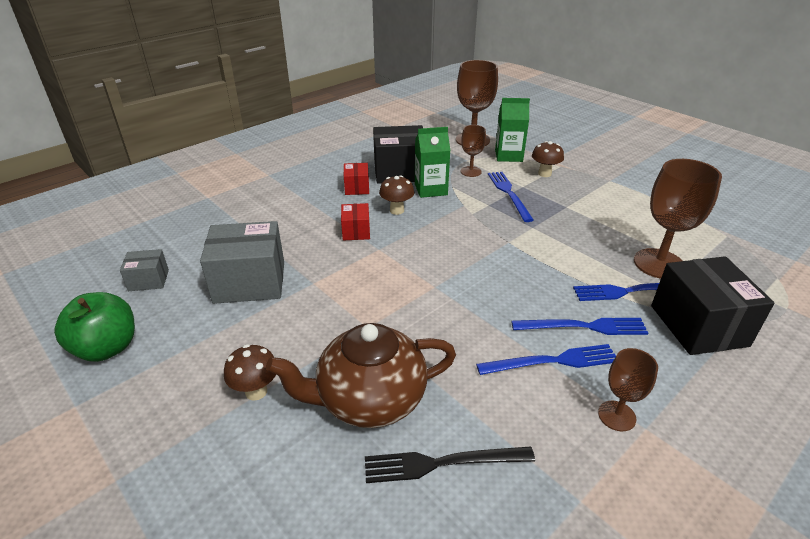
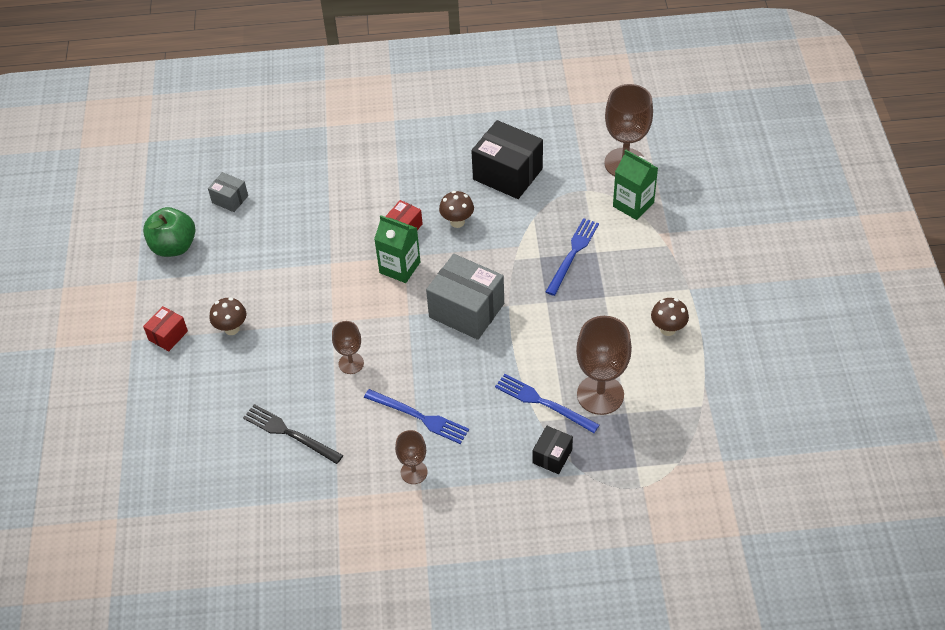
camera: 40 degrees right, 15 degrees up
(249, 282) = (290, 238): grey box -> grey box (466, 310)
(357, 188) = (451, 176): red box -> red box (168, 335)
(369, 400) = (287, 373): brown teapot -> none
(431, 189) = (511, 212): green carton -> green carton (400, 267)
(471, 171) = (571, 207): brown goblet -> brown goblet (351, 363)
(544, 174) = (637, 247): brown mushroom -> brown mushroom (668, 329)
(584, 327) = (471, 407): blue fork -> none
(698, 325) = (552, 456): black box -> black box, size x0.51

